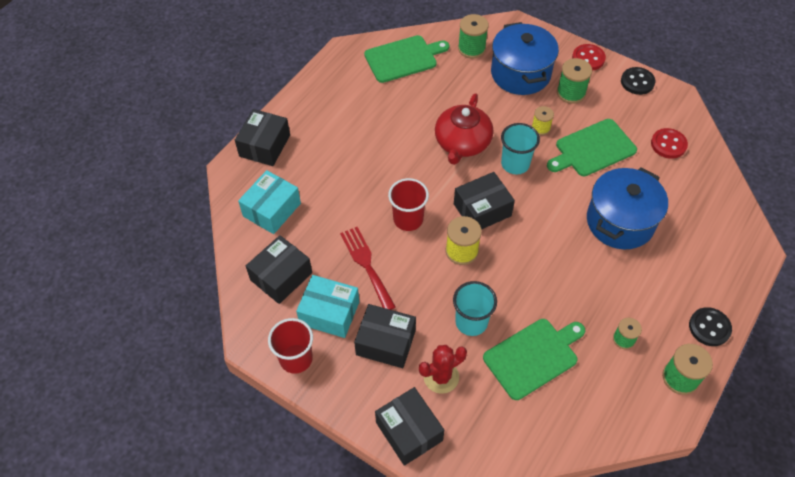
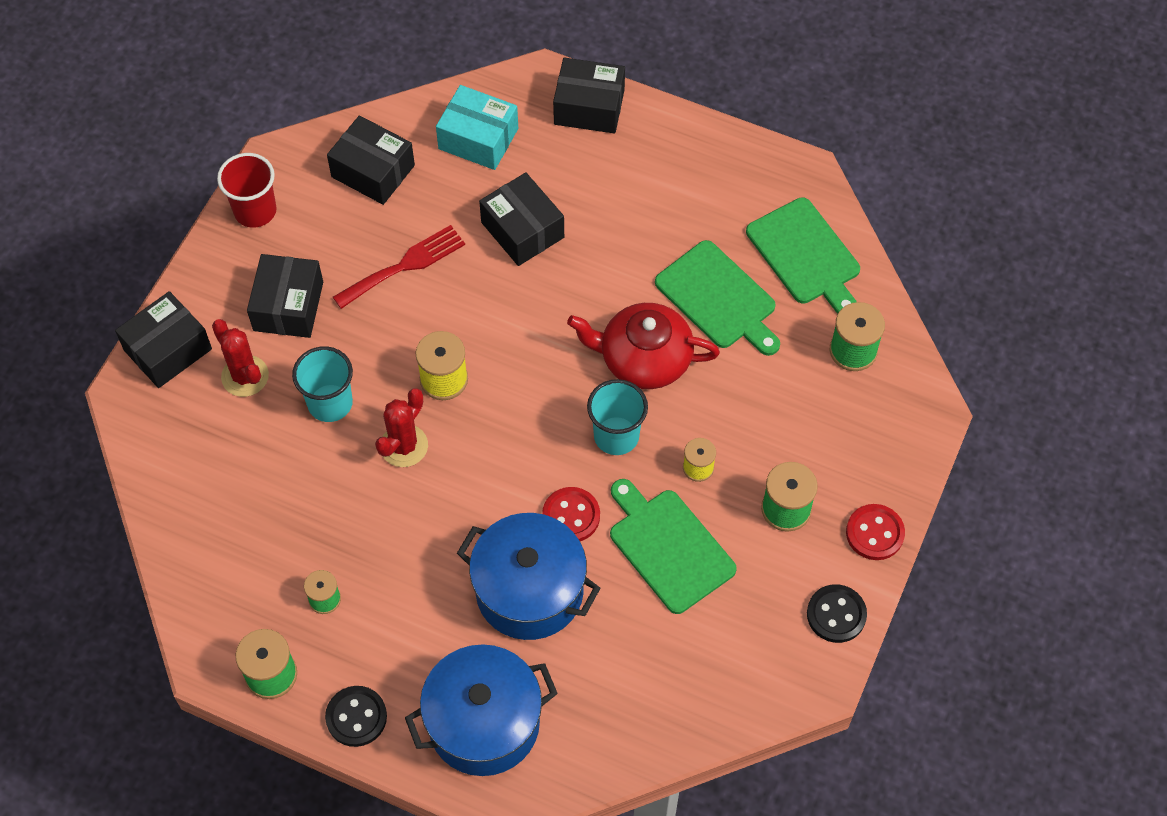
camera: 80 degrees right, 5 degrees up
(329, 313) = (324, 235): turquoise box -> none
(408, 219) = (488, 305): red cup -> none
(482, 210) = (520, 398): black box -> black box (522, 230)
(510, 280) = (404, 446): none -> red cactus
(520, 73) = (812, 429): blue pot -> blue pot (484, 723)
(533, 357) = (285, 484): green cutting board -> green cutting board (718, 298)
(668, 144) = (701, 664): red button -> red button (571, 516)

